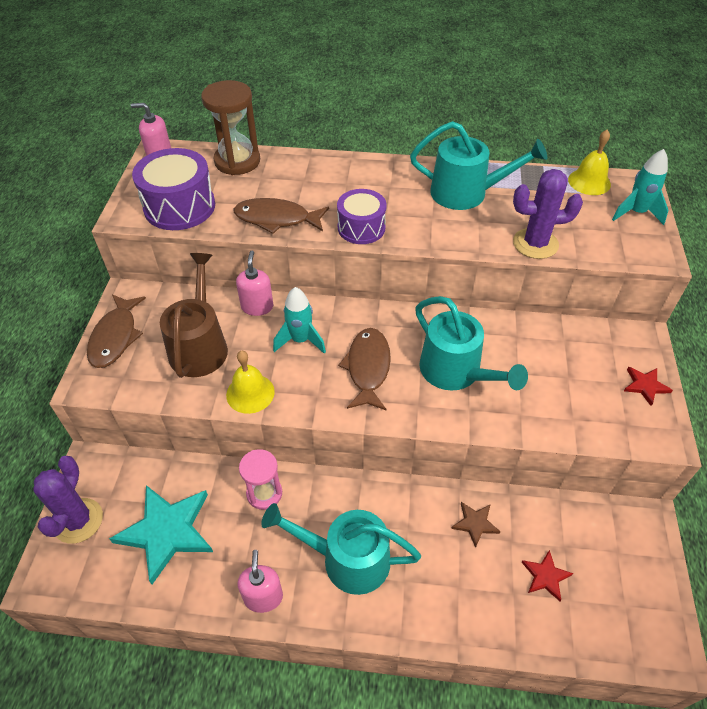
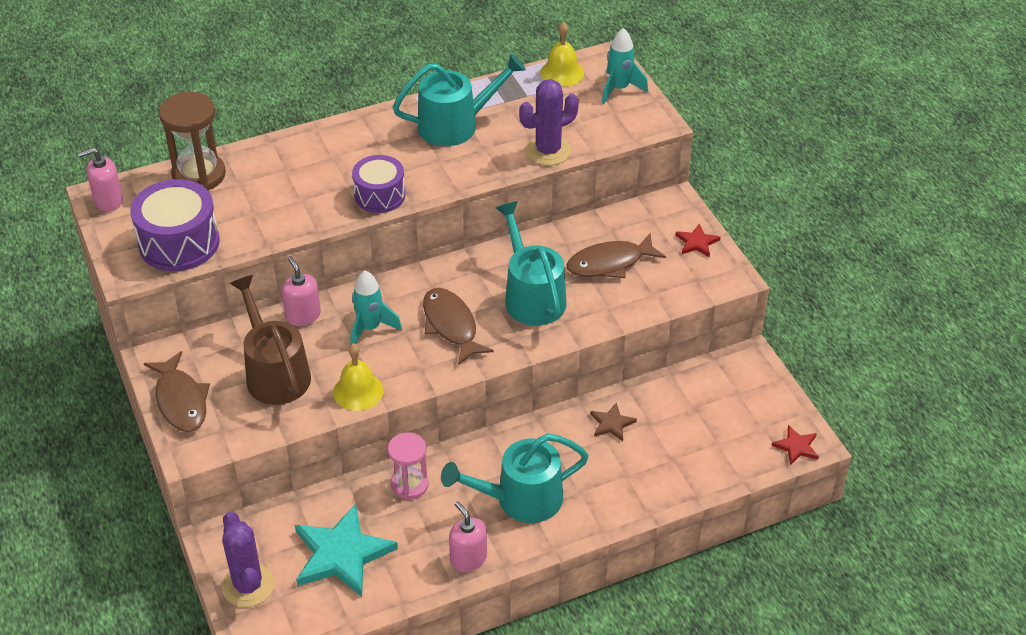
camera: 30 degrees left, 5 degrees down
(276, 219) = (290, 218): brown fish -> brown fish (609, 263)
(455, 372) = (532, 296): turquoise watering can -> turquoise watering can turned 135 degrees counterclockwise
(545, 576) = (691, 436): red star -> red star (796, 446)

